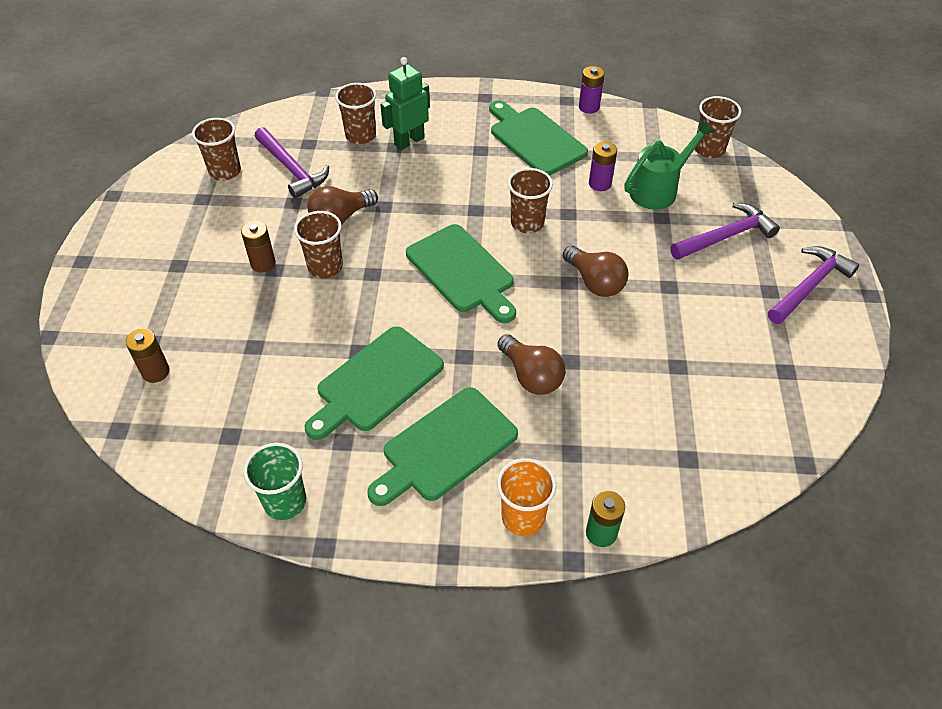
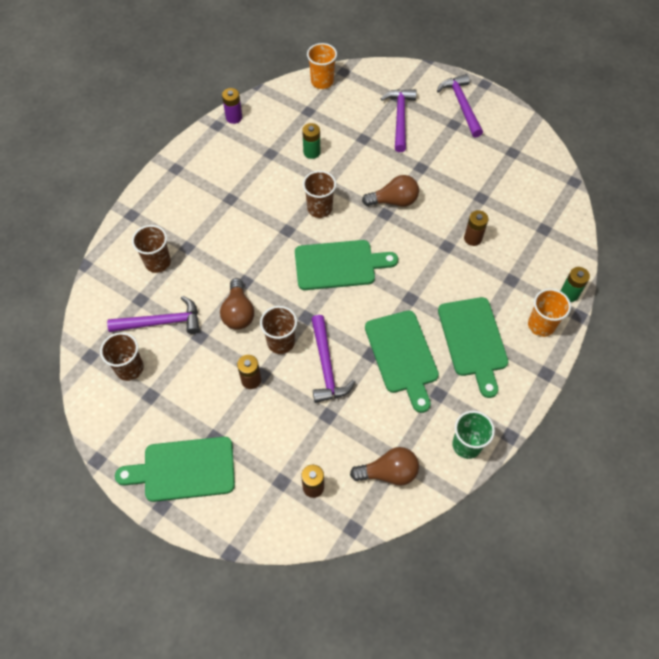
camera: 60 degrees left, 10 degrees up
(318, 318) = (326, 366): none -> purple hammer
(409, 141) = (188, 235): green robot -> none
(531, 376) = (446, 271): brown light bulb -> brown light bulb (388, 472)
(535, 139) = (243, 163): green cutting board -> green cutting board (184, 469)
(600, 184) = (311, 152): purple battery -> green battery
(604, 383) = (473, 238): none -> brown battery
(659, 189) = (339, 126): green watering can -> none
(709, 149) = (322, 81): brown cup -> orange cup

